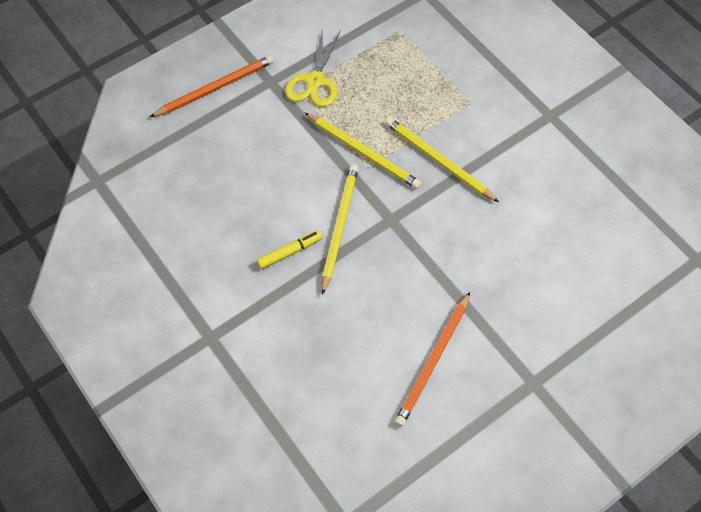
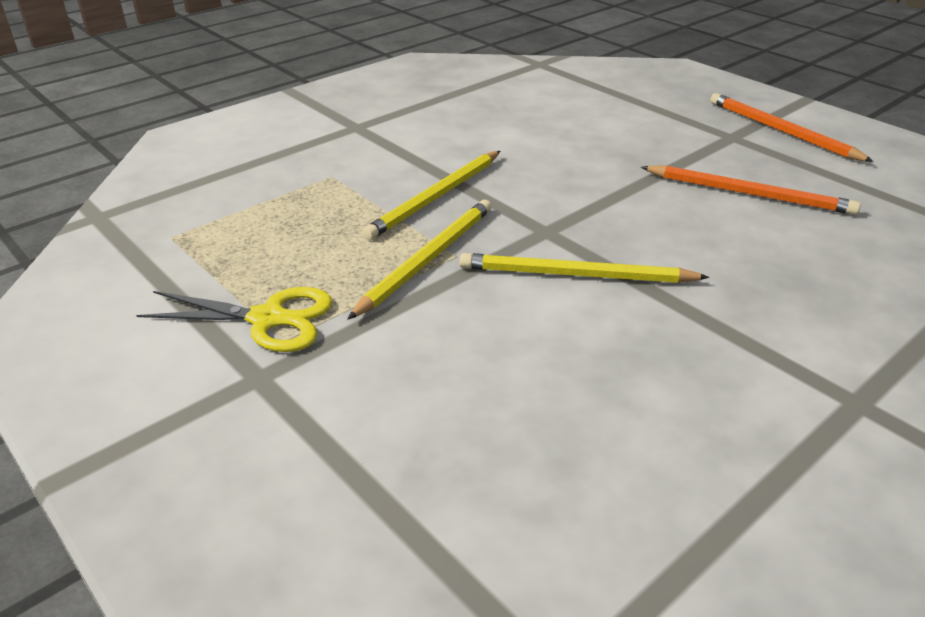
camera: 95 degrees left, 25 degrees down
(215, 88) = (264, 462): orange pencil -> orange pencil (781, 131)
(289, 252) = (643, 322): yellow marker -> none

